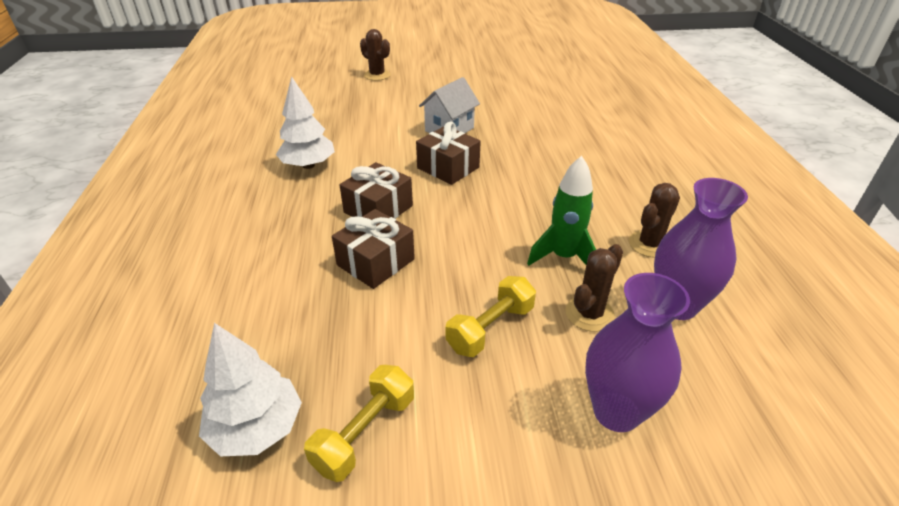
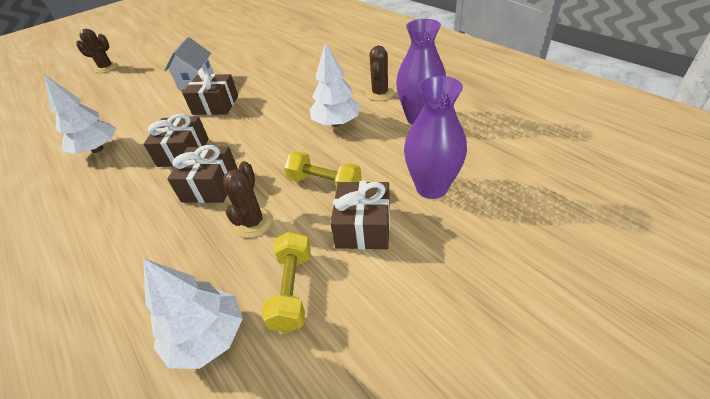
camera: 30 degrees left, 5 degrees up
(490, 328) = (324, 184): yellow dumbbell -> yellow dumbbell turned 75 degrees counterclockwise
(493, 409) = (363, 227): none -> brown gift
(563, 257) = (336, 123): green rocket -> white tree
(589, 314) = (376, 146): brown cactus -> brown cactus (253, 222)

